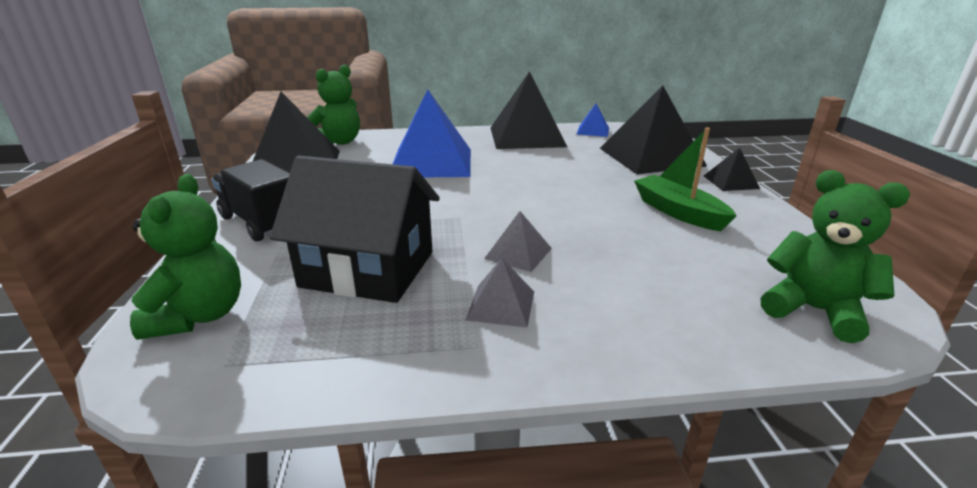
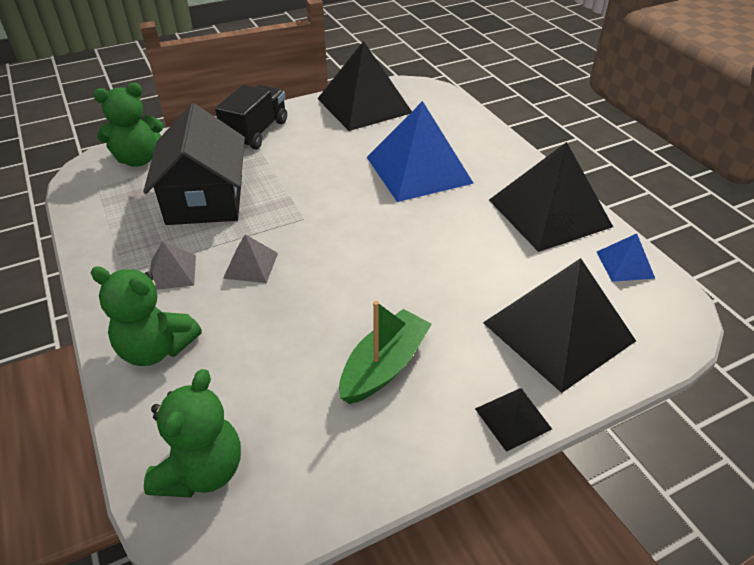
camera: 70 degrees right, 15 degrees up
(339, 142) = (434, 105): green teddy bear -> green teddy bear (156, 349)

